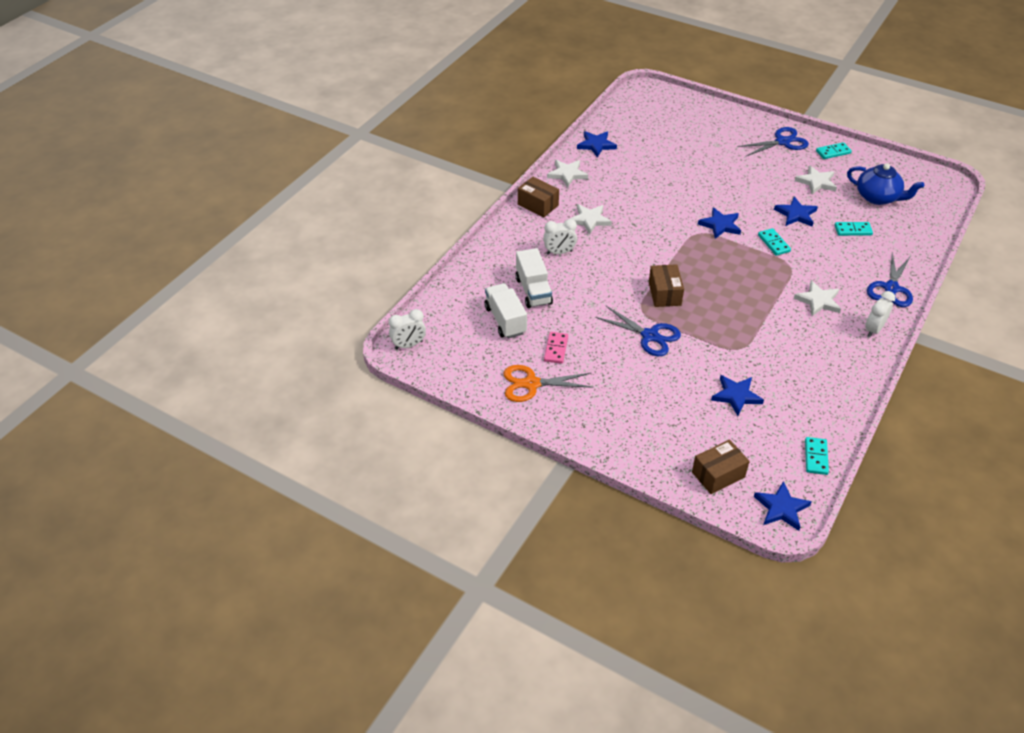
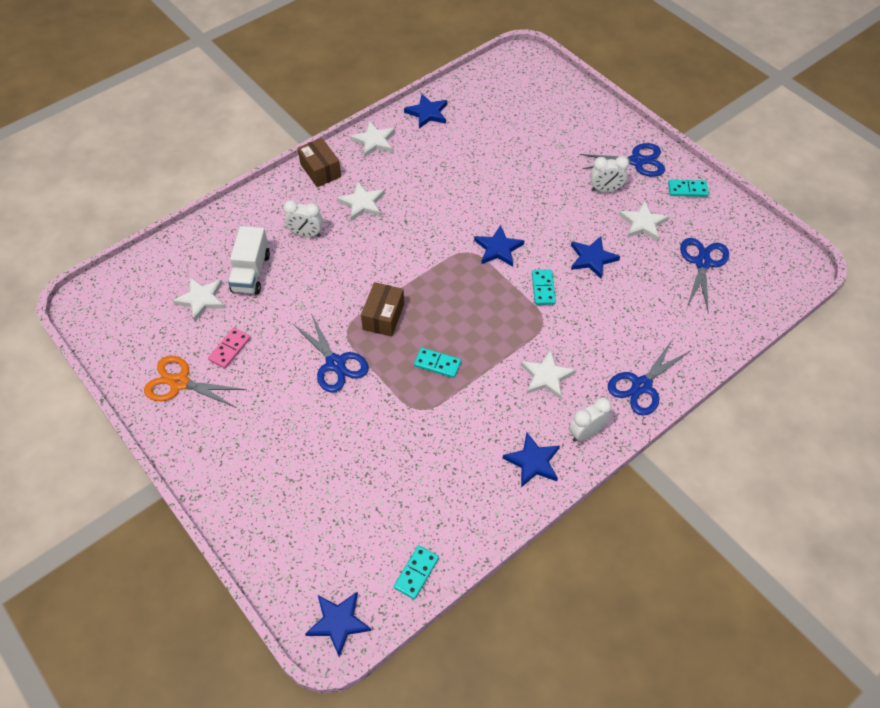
camera: 20 degrees right, 10 degrees up
(408, 345) = (91, 299): white clock -> white clock (605, 189)
(505, 320) = (201, 299): white truck -> white star
(718, 474) = (298, 557): brown box -> none
(736, 396) = (379, 467): blue star -> blue star (533, 461)
(853, 230) = (645, 297): turquoise domino -> turquoise domino (437, 364)
(878, 197) = (702, 263): blue teapot -> blue scissors

